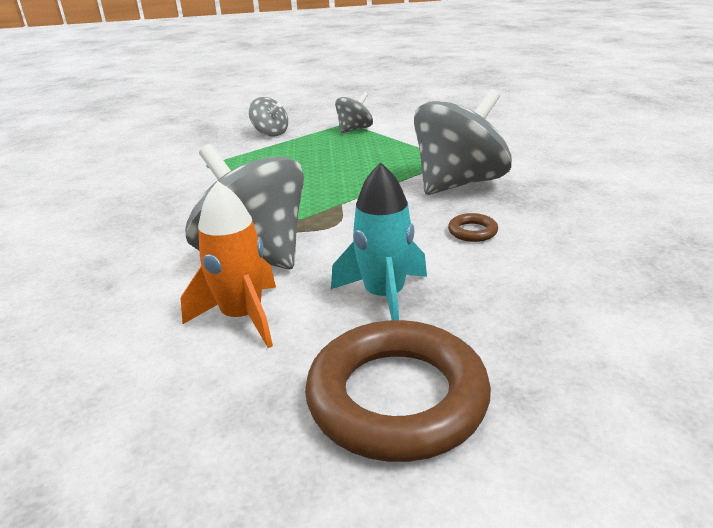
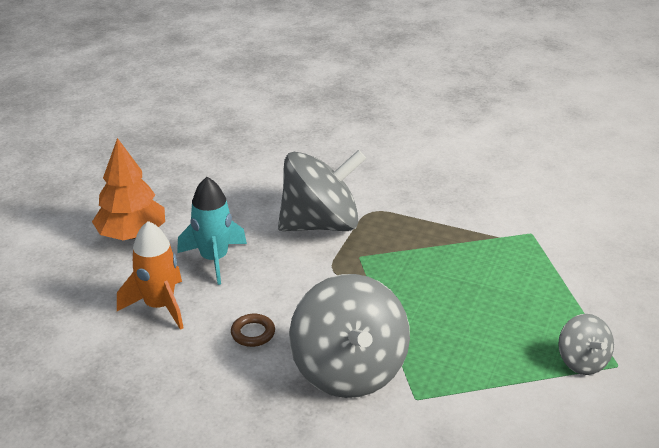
camera: 115 degrees right, 5 degrees up
(242, 317) = (248, 205): orange rocket -> orange rocket (159, 306)
(270, 133) = (611, 293): grey spinning top -> none
(397, 398) = (132, 234): brown ring -> orange tree

